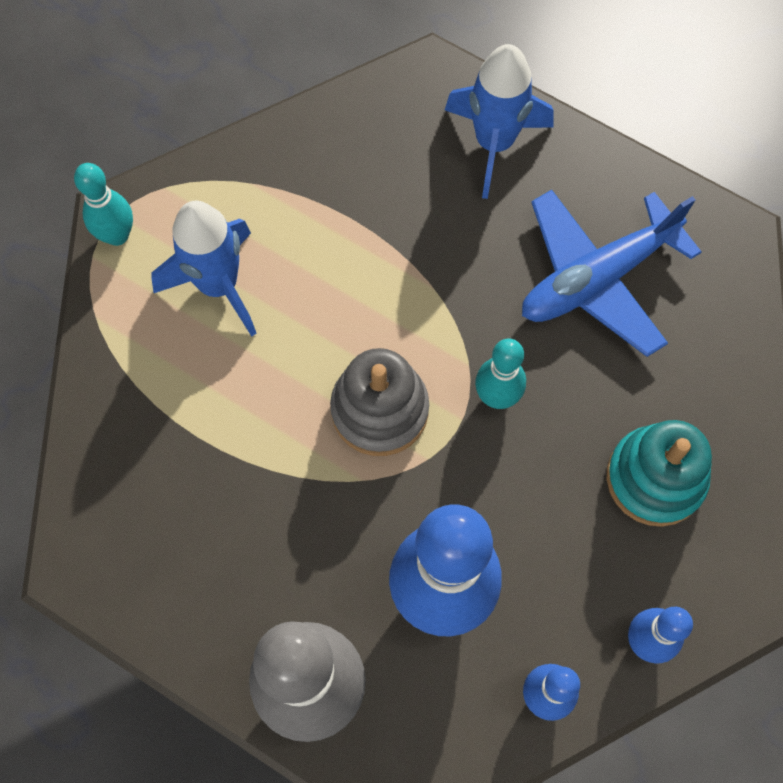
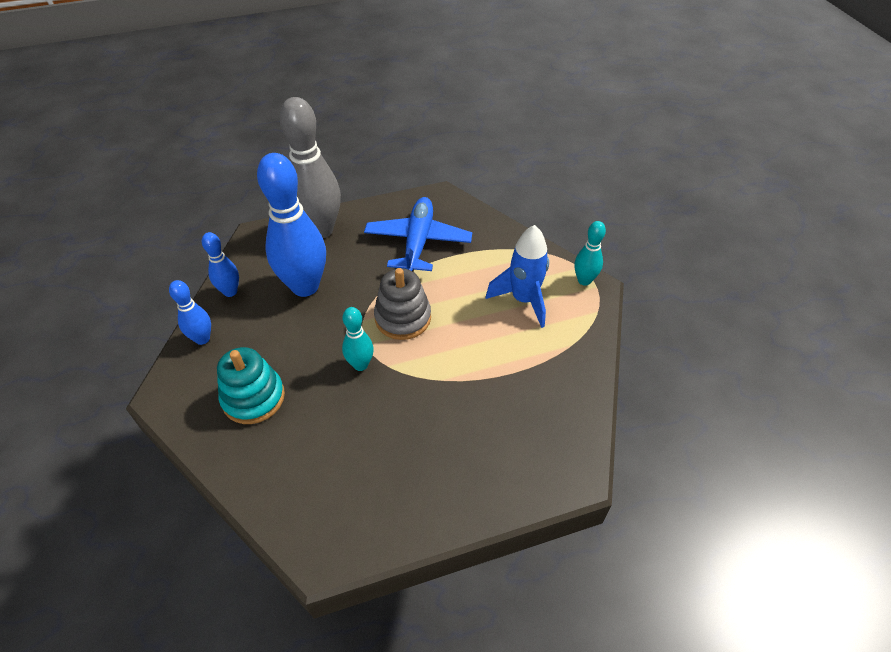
camera: 130 degrees right, 20 degrees down
(494, 143) = (500, 472): blue rocket -> none
(598, 278) = (371, 458): blue plane -> blue plane (418, 242)

